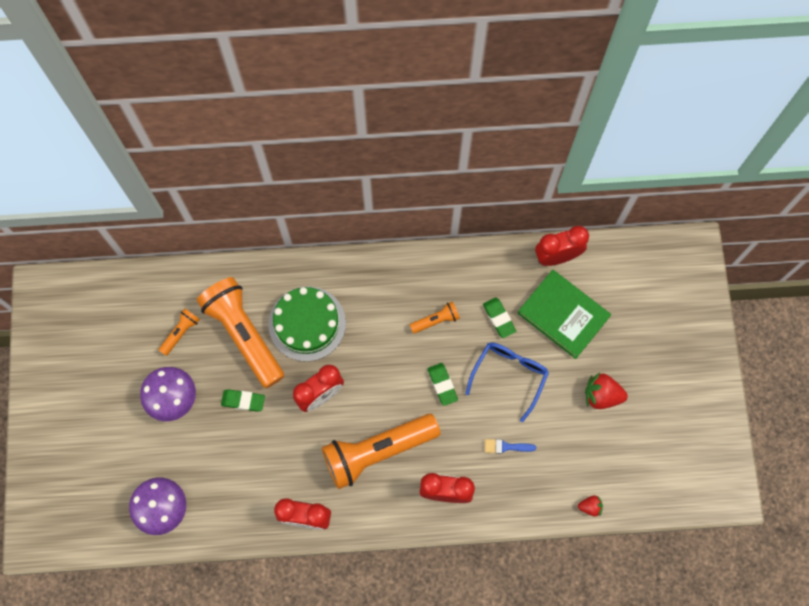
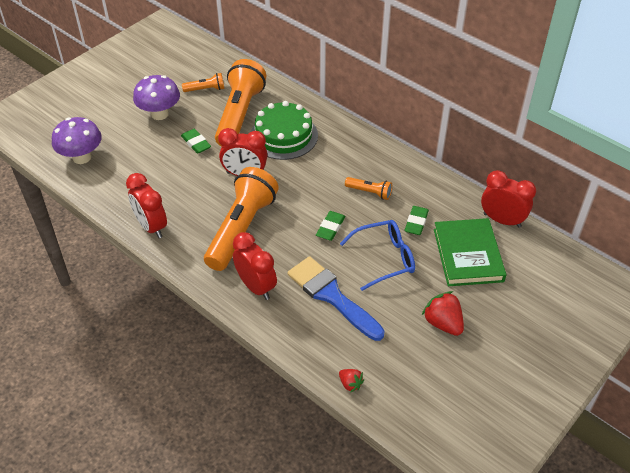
camera: 45 degrees right, 25 degrees down
(377, 451) = (241, 229): orange flashlight -> orange flashlight turned 90 degrees clockwise
(506, 447) = (331, 296): blue brush -> blue brush, size x2.31

